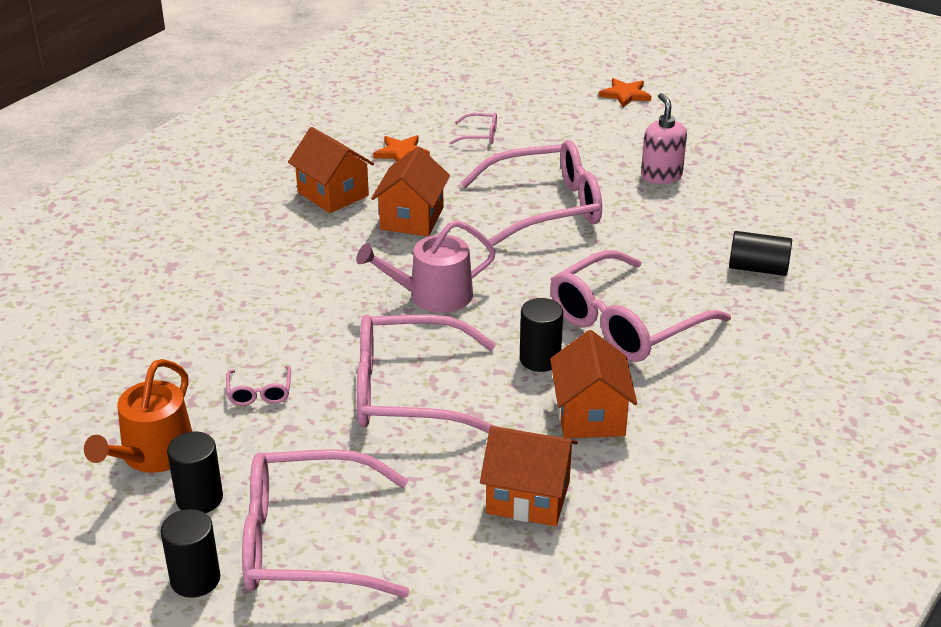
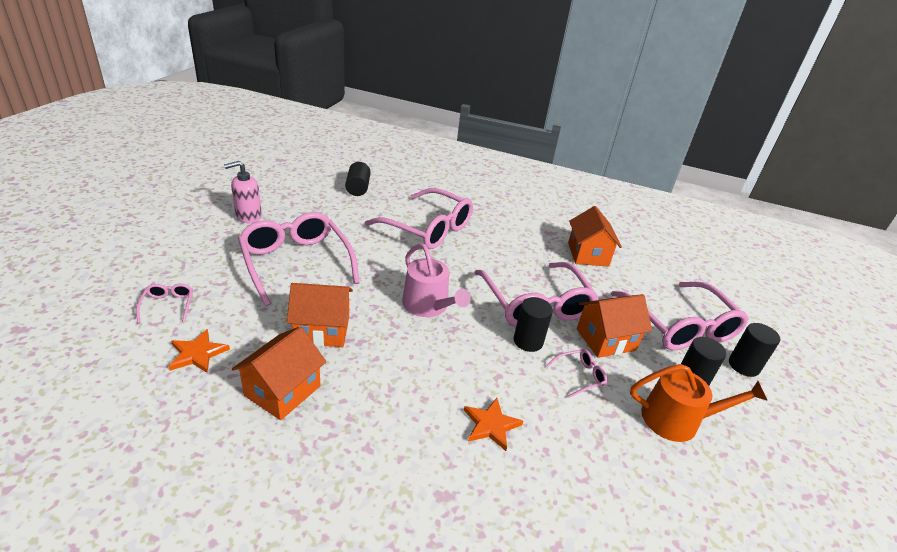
camera: 110 degrees left, 0 degrees up
(540, 359) = (476, 256): black cylinder -> black cylinder (528, 341)
(590, 415) = (515, 238): orange house -> orange house (605, 339)
(625, 95) = (104, 231): orange star -> orange star (491, 425)

